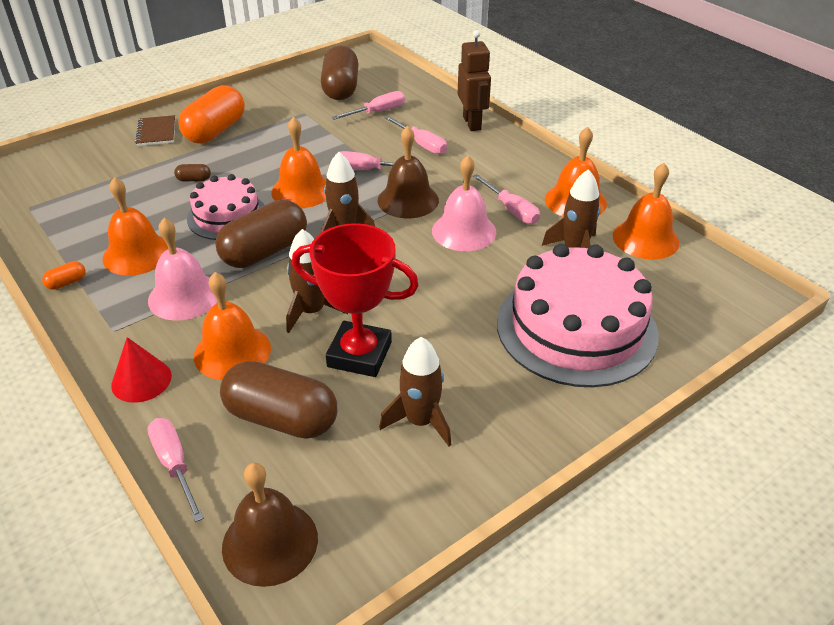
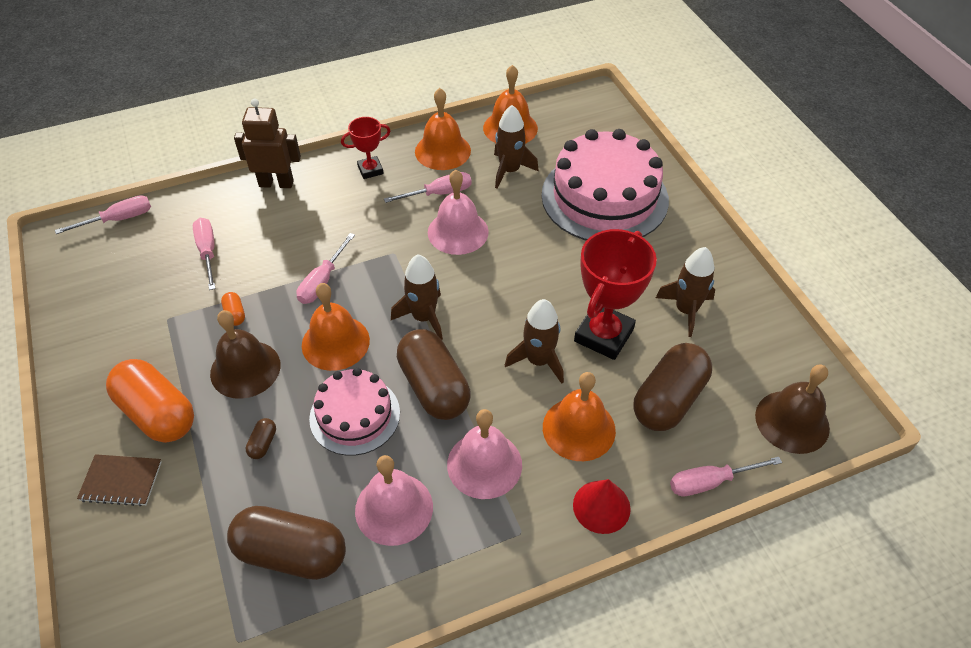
camera: 75 degrees left, 10 degrees up
(67, 283) = (424, 583): orange capsule -> orange capsule (235, 314)
(137, 254) = (394, 508): orange bell -> pink bell
(340, 89) = (131, 275): brown capsule -> brown capsule (291, 553)
(408, 200) = (392, 260): brown bell -> brown bell (245, 369)
(421, 144) = (296, 230): pink screwdriver -> pink screwdriver (118, 219)
(519, 165) = (370, 170): none -> red trophy

